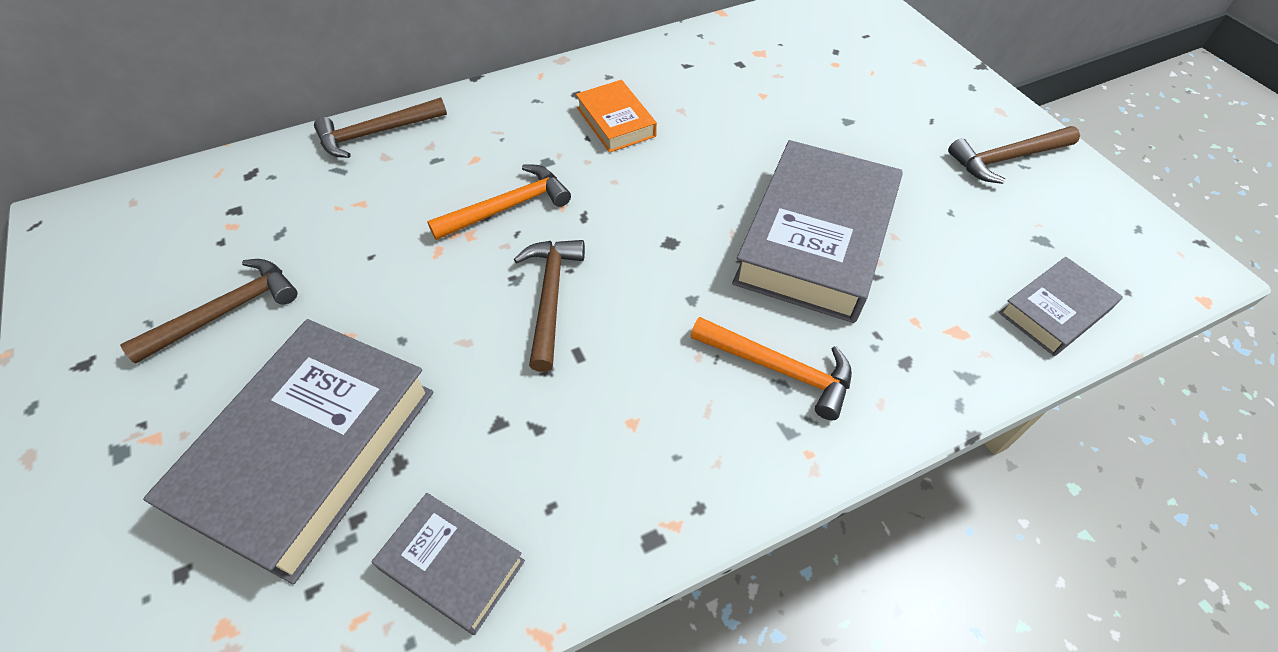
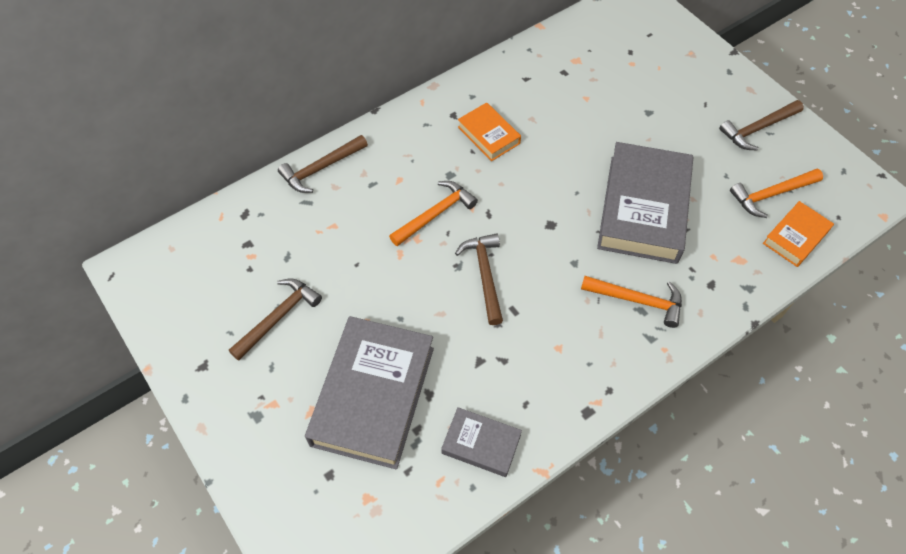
camera: 10 degrees left, 5 degrees up
(1019, 246) = (771, 194): none -> orange hammer
(1054, 311) = (795, 237): grey book -> orange book

